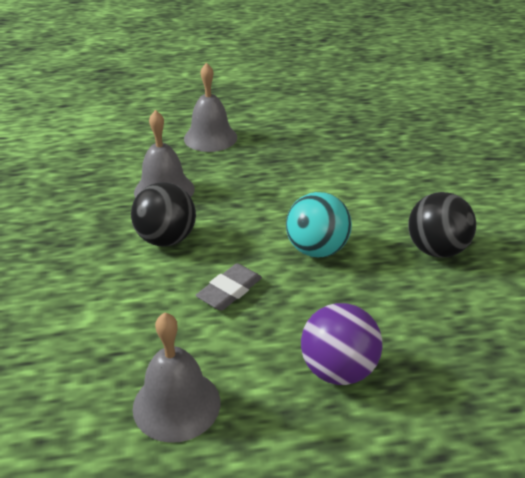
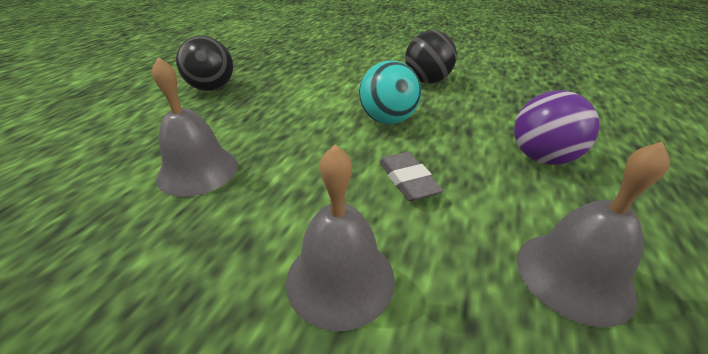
camera: 60 degrees left, 0 degrees up
(166, 239) = (286, 196): black ball -> black ball (212, 88)
(210, 138) = (157, 117): grey bell -> grey bell (340, 278)

